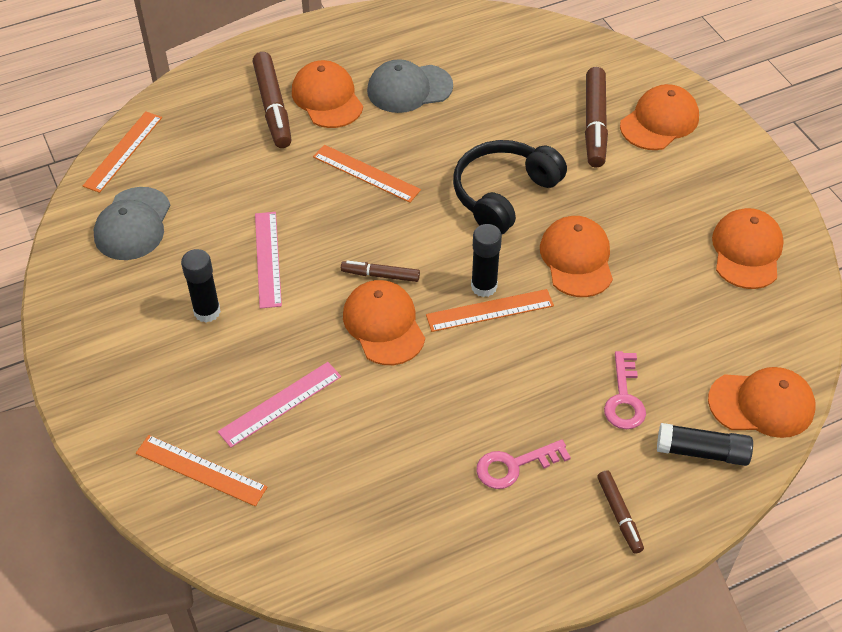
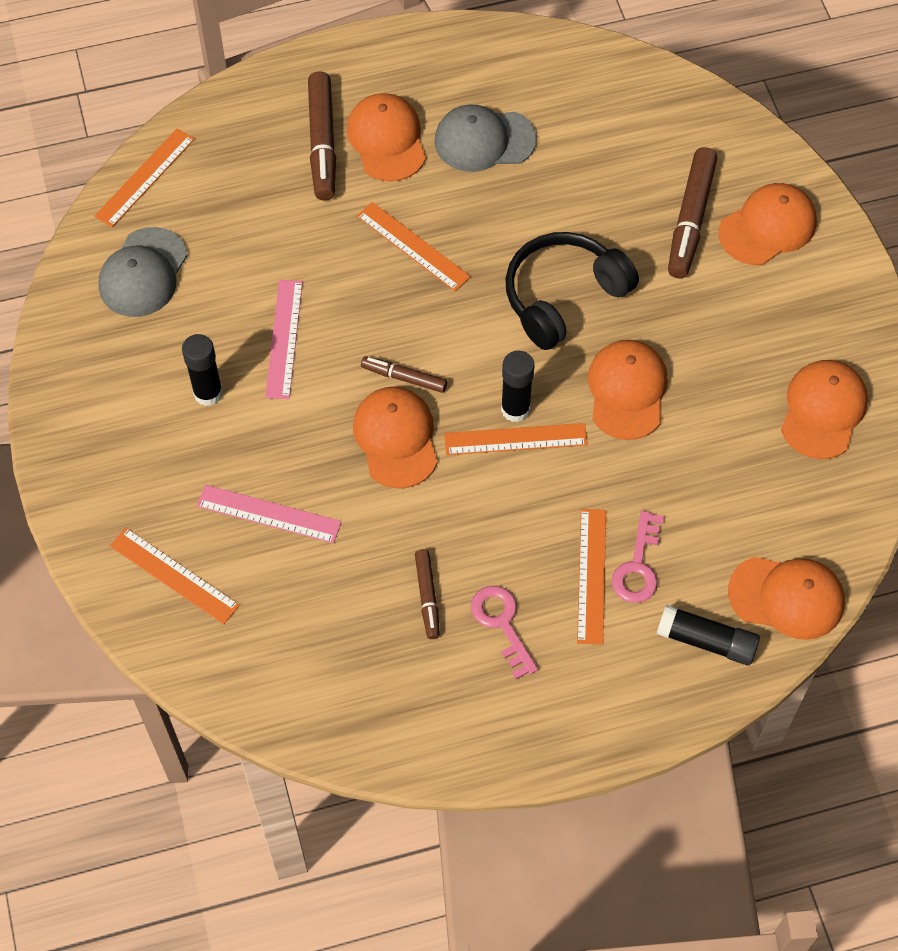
camera: 10 degrees right, 10 degrees up
(280, 404) = (268, 514): pink ruler -> pink ruler turned 45 degrees clockwise
(514, 466) = (502, 624): pink key -> pink key turned 75 degrees clockwise
(585, 412) = (591, 576): none -> orange ruler
(619, 515) = (599, 696): brown marker -> brown marker (427, 597)

